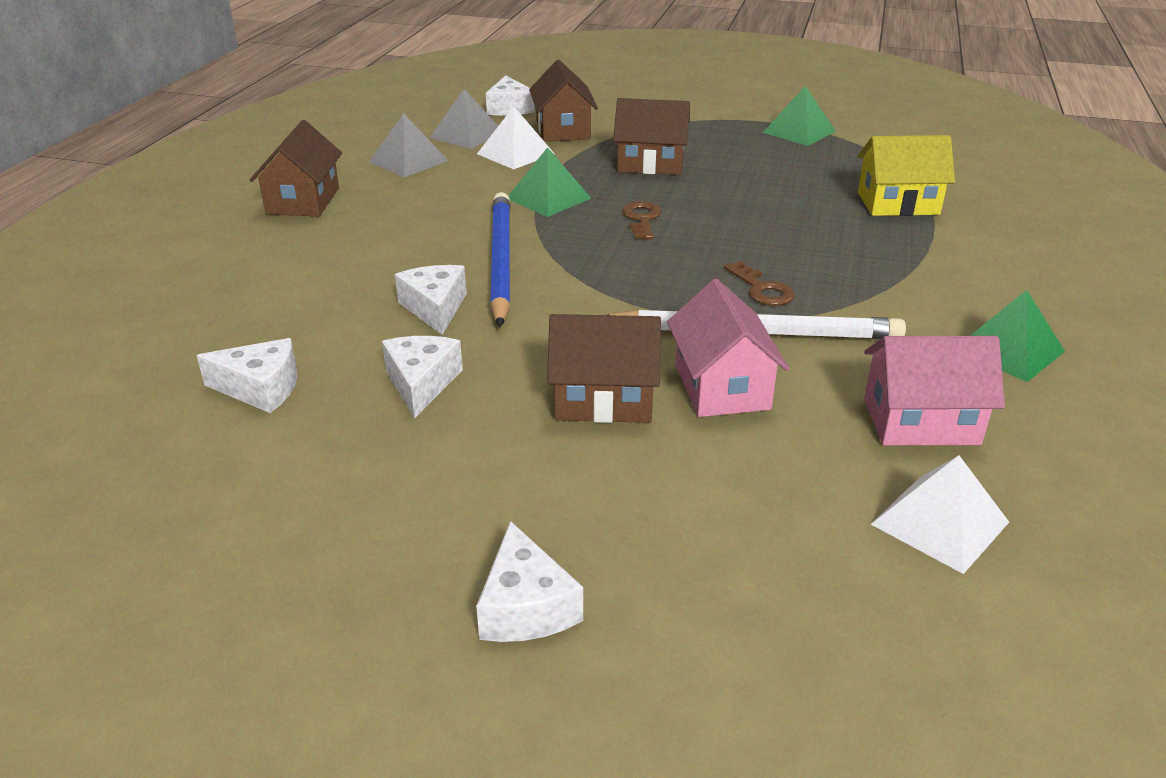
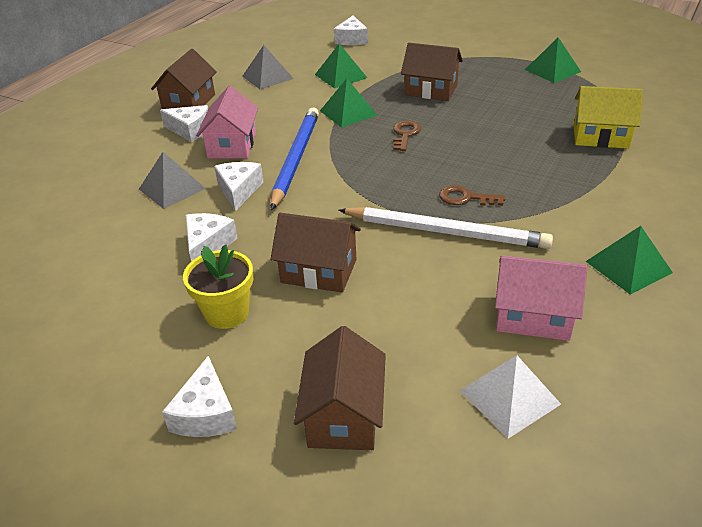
camera: 15 degrees right, 5 degrees up
(261, 388) = (110, 237): white cheese -> white cheese (190, 130)
(467, 135) = (314, 59): grey pyramid -> grey pyramid (172, 188)
(493, 469) = (226, 313): none -> yellow flower pot
(515, 154) = (340, 76): white pyramid -> green pyramid
(563, 130) = (381, 59): brown house -> brown house (343, 415)
(721, 387) = (403, 271): pink house -> pink house (232, 145)
(762, 289) = (465, 198): brown key -> brown key turned 120 degrees clockwise

